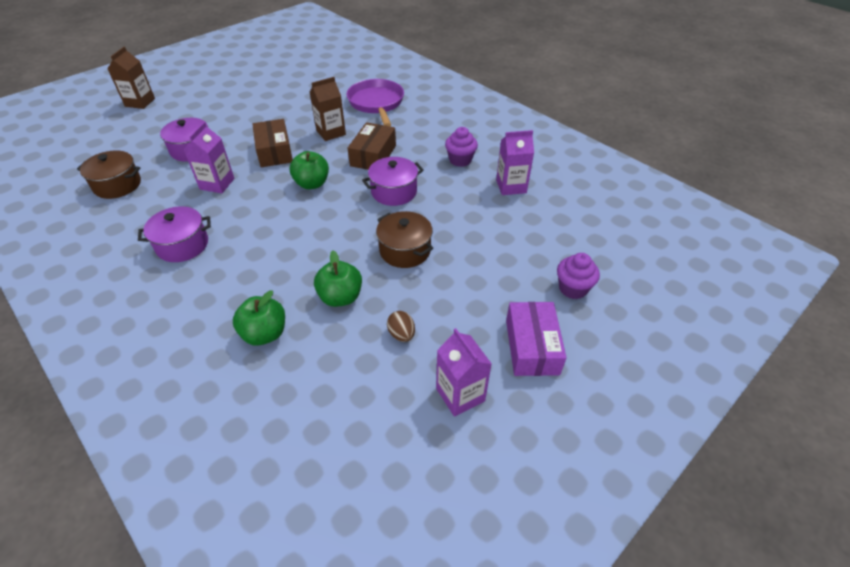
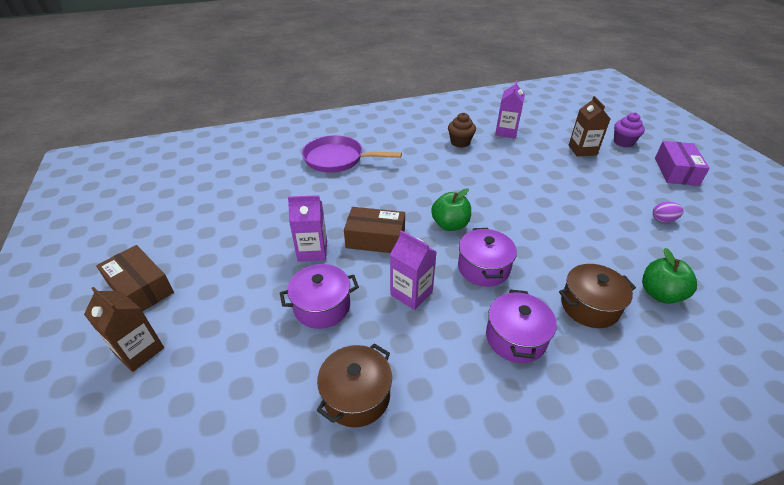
camera: 65 degrees left, 5 degrees down
(331, 132) = (368, 196): brown carton -> brown carton (582, 150)
(340, 297) = (618, 240): green apple -> none
(373, 155) = (425, 181): brown box -> brown box (140, 288)
(394, 192) = (487, 183): purple pot -> purple pot (483, 268)
(401, 334) = (663, 220): brown egg -> purple egg
(405, 250) = (567, 196): brown pot -> brown pot (589, 306)
(460, 160) = (460, 142): purple cupcake -> brown cupcake
(460, 394) = (720, 209): purple carton -> purple carton (312, 251)
(532, 347) = (676, 171): purple box -> purple box turned 75 degrees clockwise

